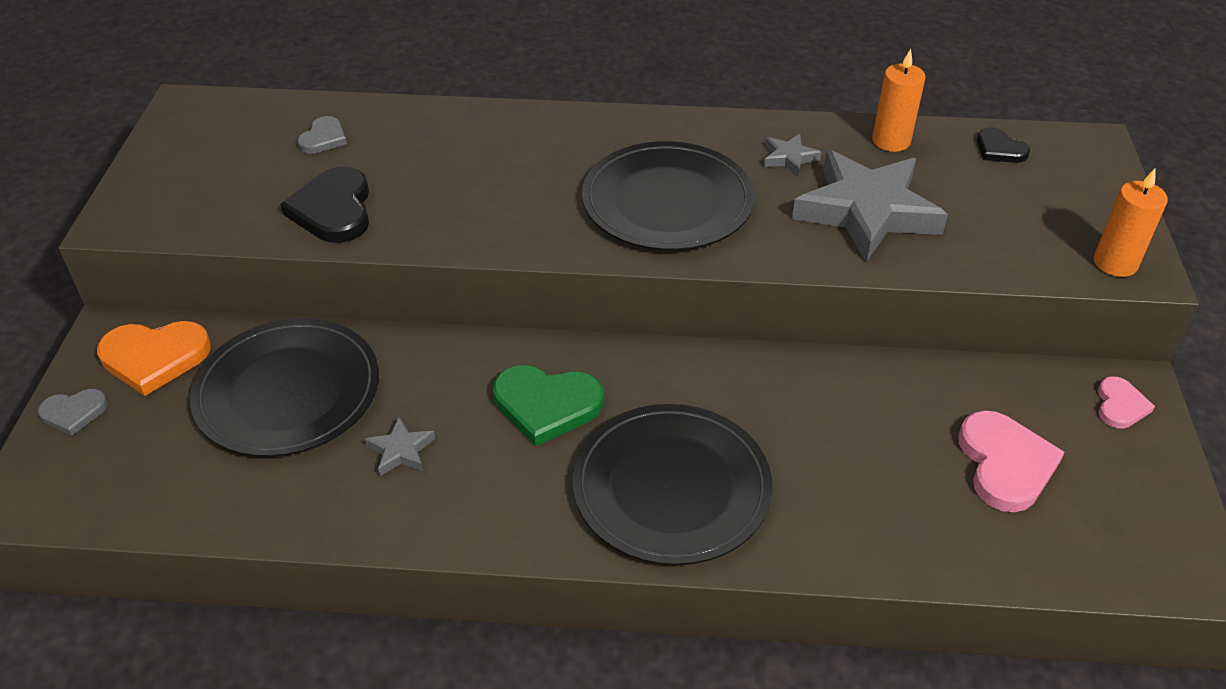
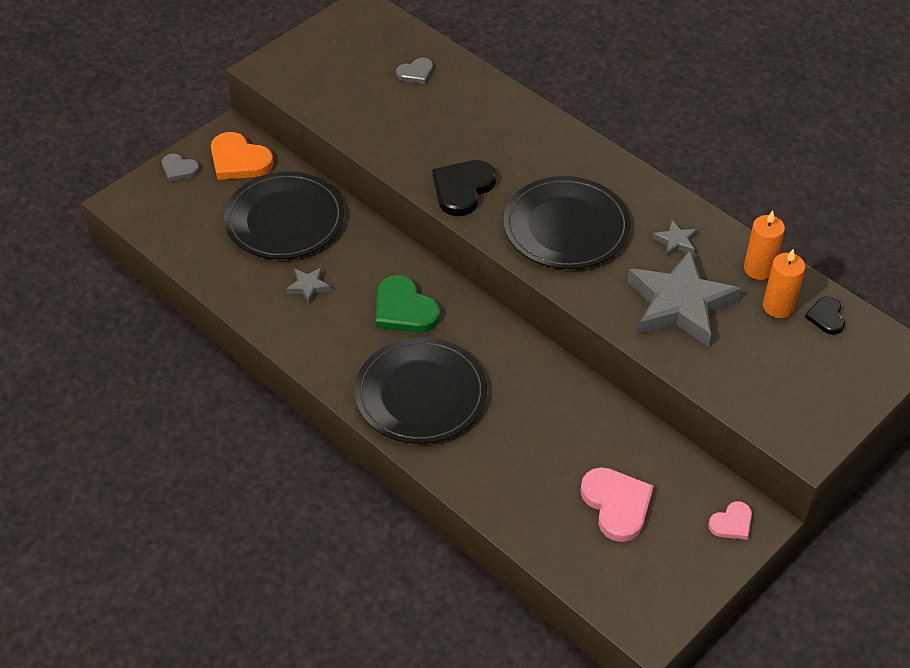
camera: 40 degrees right, 5 degrees up
(333, 210) = (377, 124): black heart -> black heart (462, 189)
(1005, 464) = (616, 505): pink heart -> pink heart turned 60 degrees counterclockwise
(1115, 263) = (796, 431): orange candle -> orange candle (778, 306)

